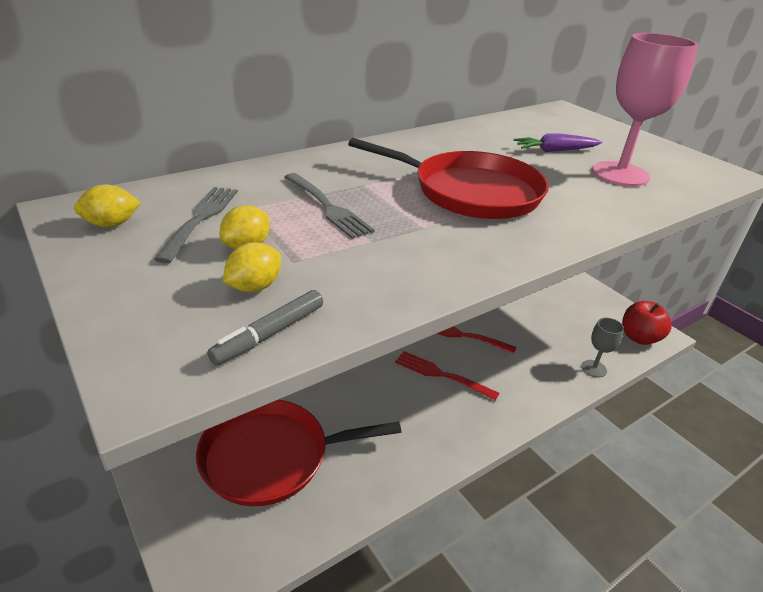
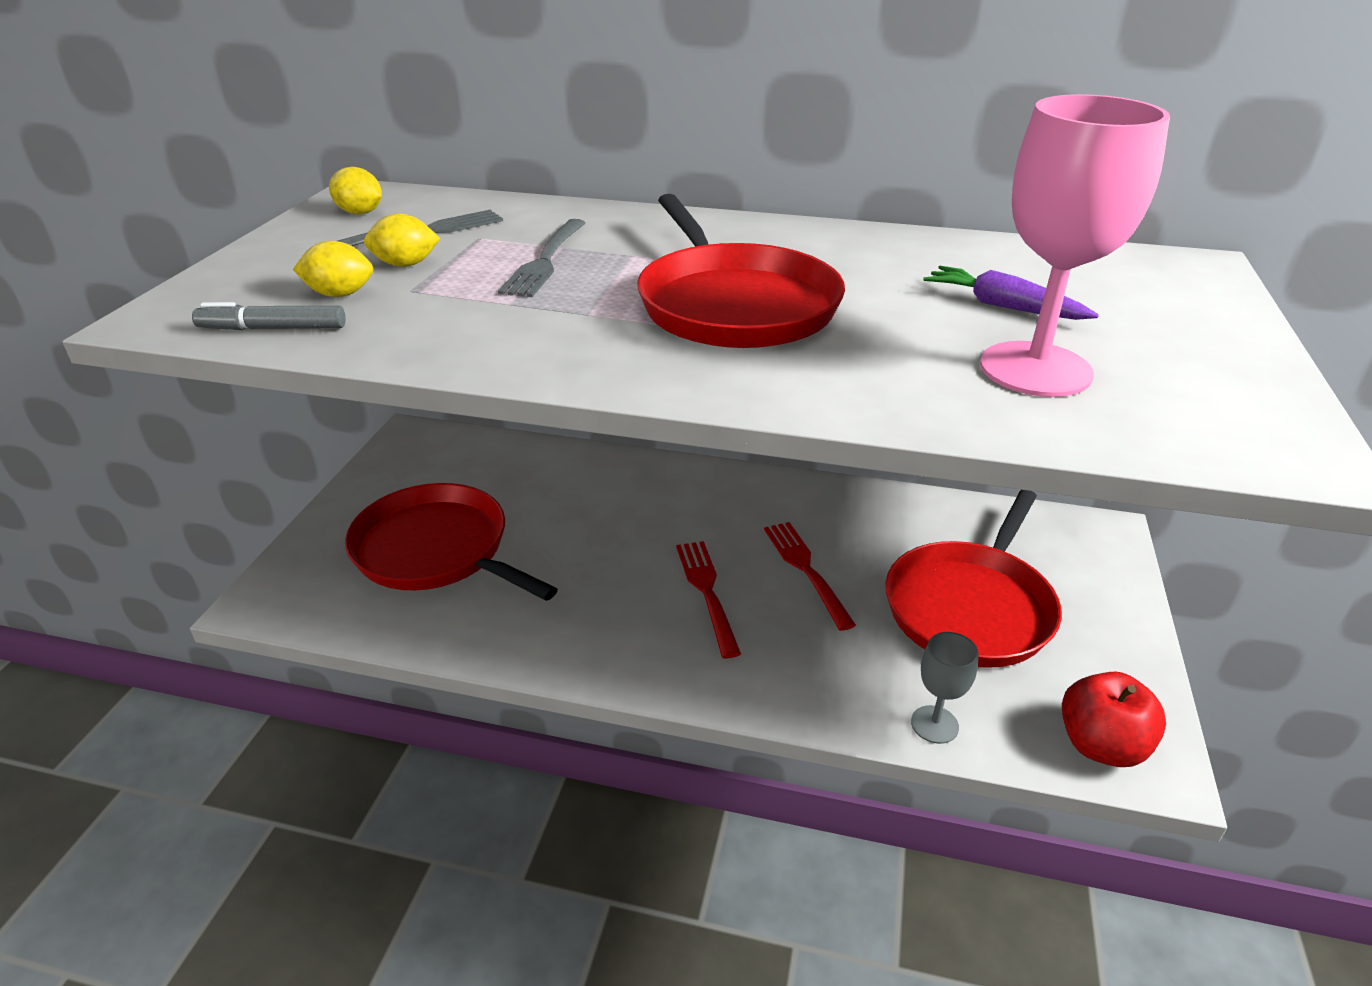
camera: 50 degrees right, 0 degrees up
(536, 311) = (971, 607): none -> red pan

